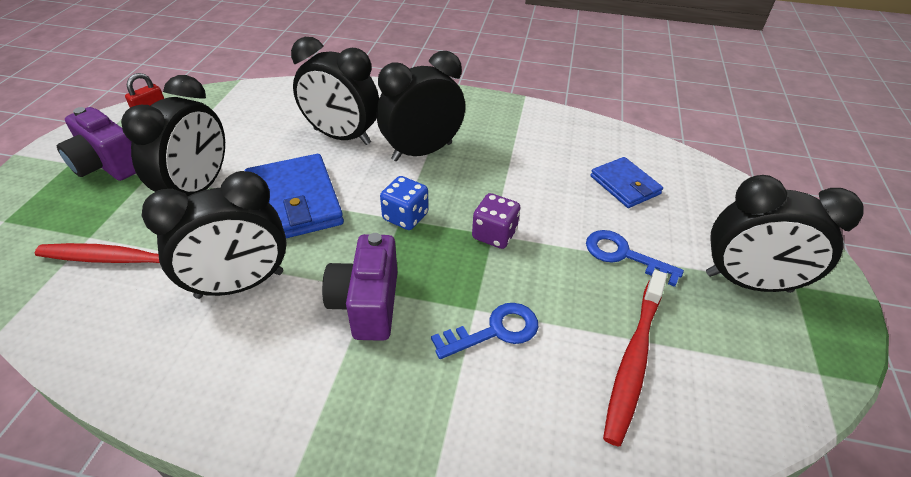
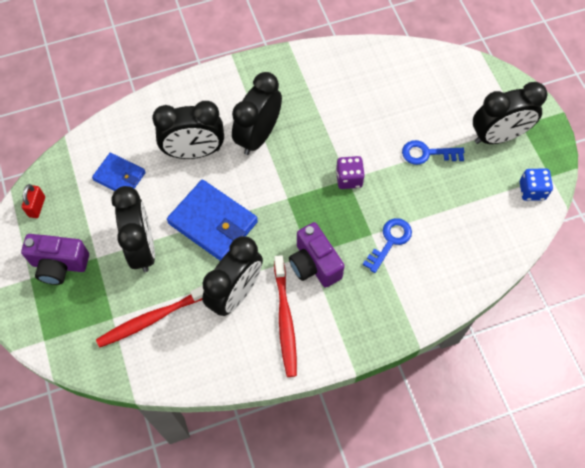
camera: 30 degrees left, 20 degrees up
(405, 216) = (289, 195): blue dice -> blue dice (532, 190)
(625, 185) = (400, 96): blue wallet -> blue wallet (119, 176)
(633, 360) = (464, 218): red toothbrush -> red toothbrush (285, 320)

